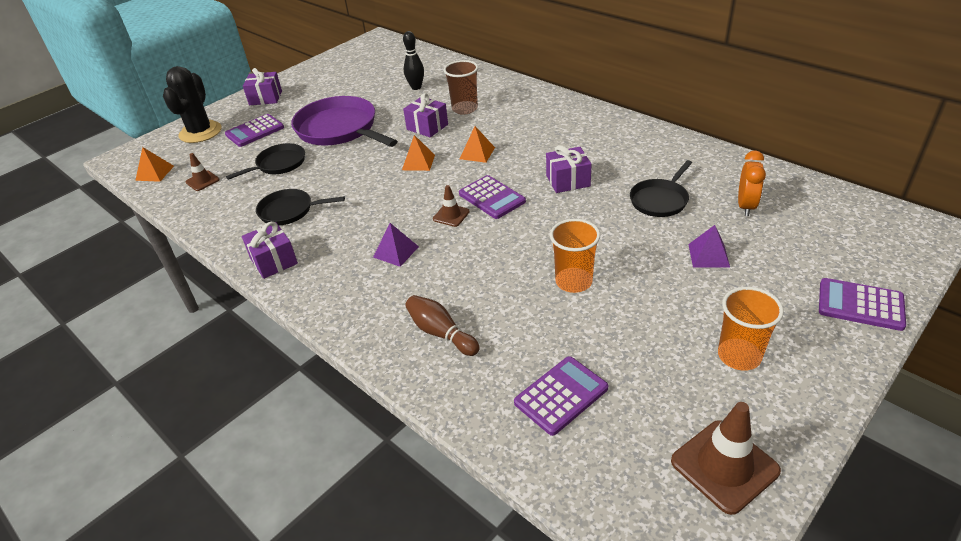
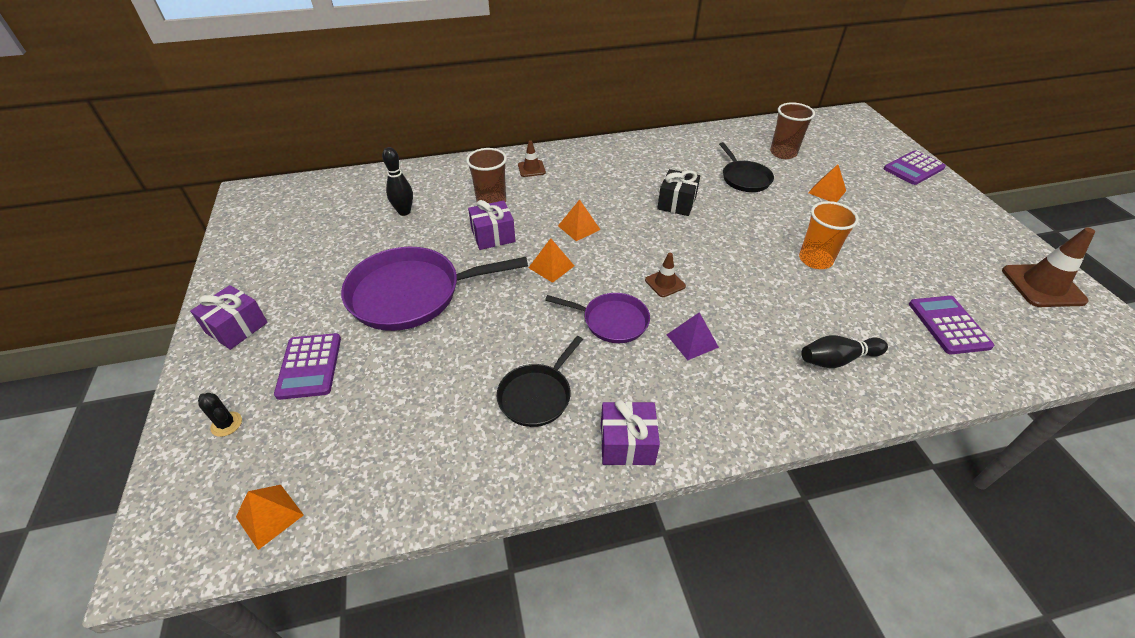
camera: 60 degrees left, 5 degrees up
(200, 132) = (226, 424): black cactus -> black cactus, size x0.42
(202, 181) = (367, 461): brown traffic cone -> brown traffic cone (531, 169)
(279, 164) = (422, 370): black pan -> none
(384, 210) = (612, 321): none -> purple pan
(441, 333) = (837, 359): brown bowling pin -> black bowling pin
(492, 198) = (661, 249): purple calculator -> none
(568, 181) = (676, 203): purple gift -> black gift
(708, 255) = (827, 191): purple pyramid -> orange pyramid
(739, 356) = (940, 231): orange cup -> none
(745, 206) = (783, 153): orange clock -> brown cup

